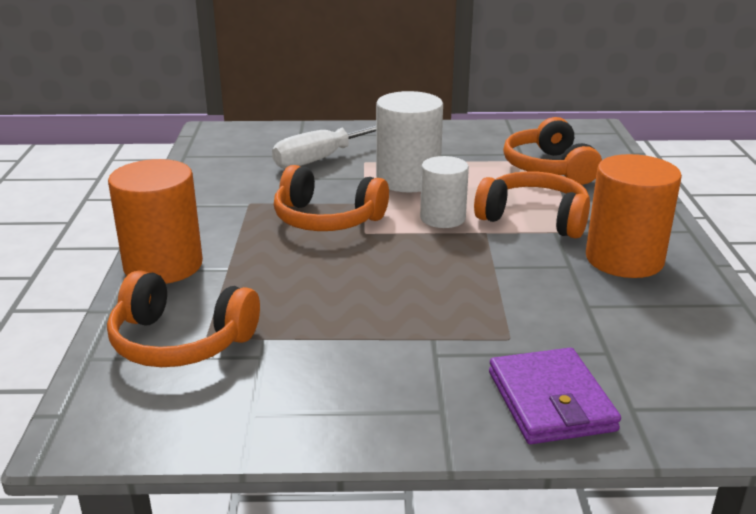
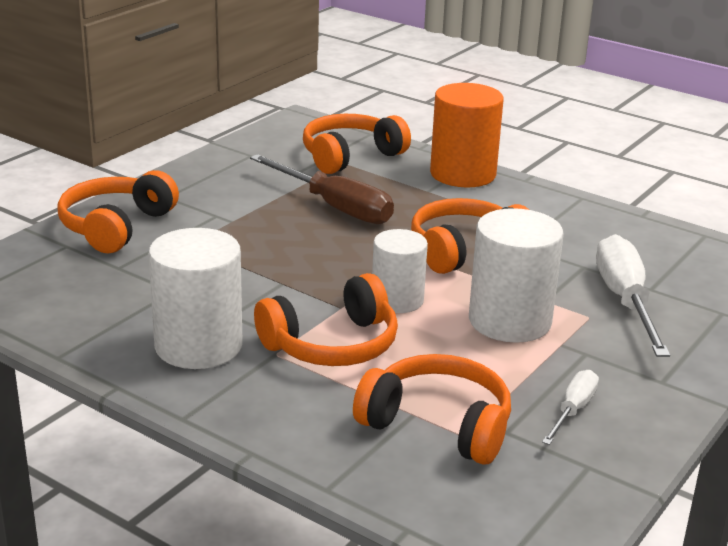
camera: 125 degrees right, 0 degrees up
(325, 299) = (335, 207): none -> brown screwdriver
(473, 145) = (573, 410): none -> white screwdriver
(551, 401) = (116, 226): purple wallet -> orange headphones
(624, 259) = (198, 346): orange cylinder -> white cylinder

